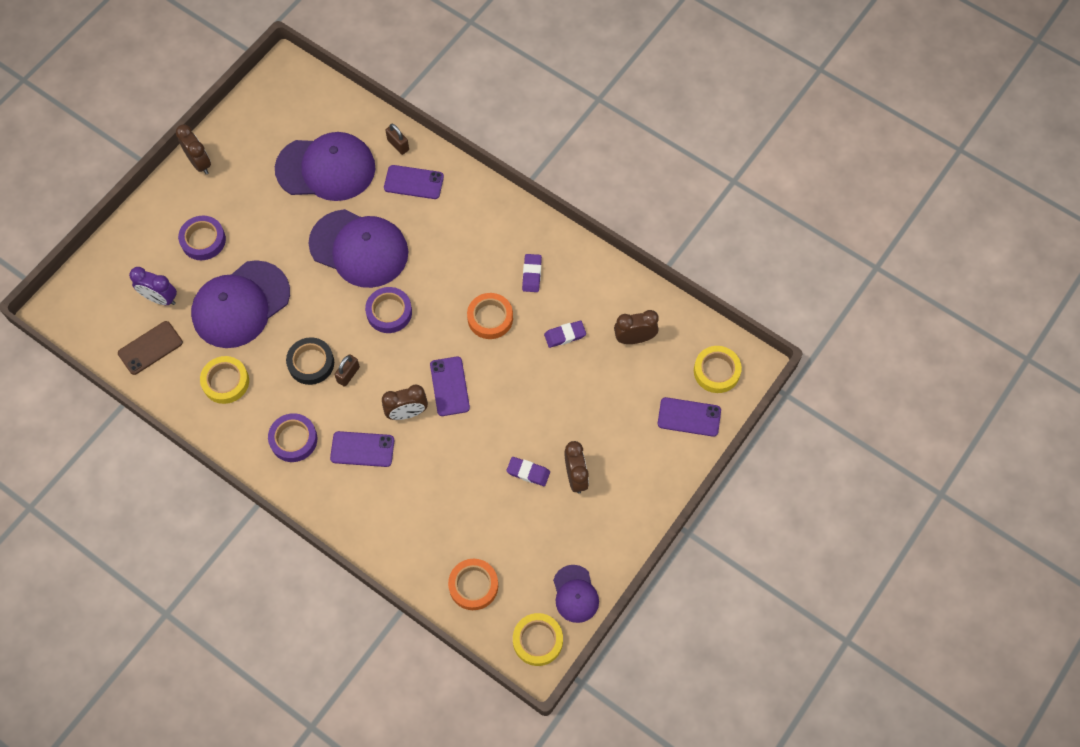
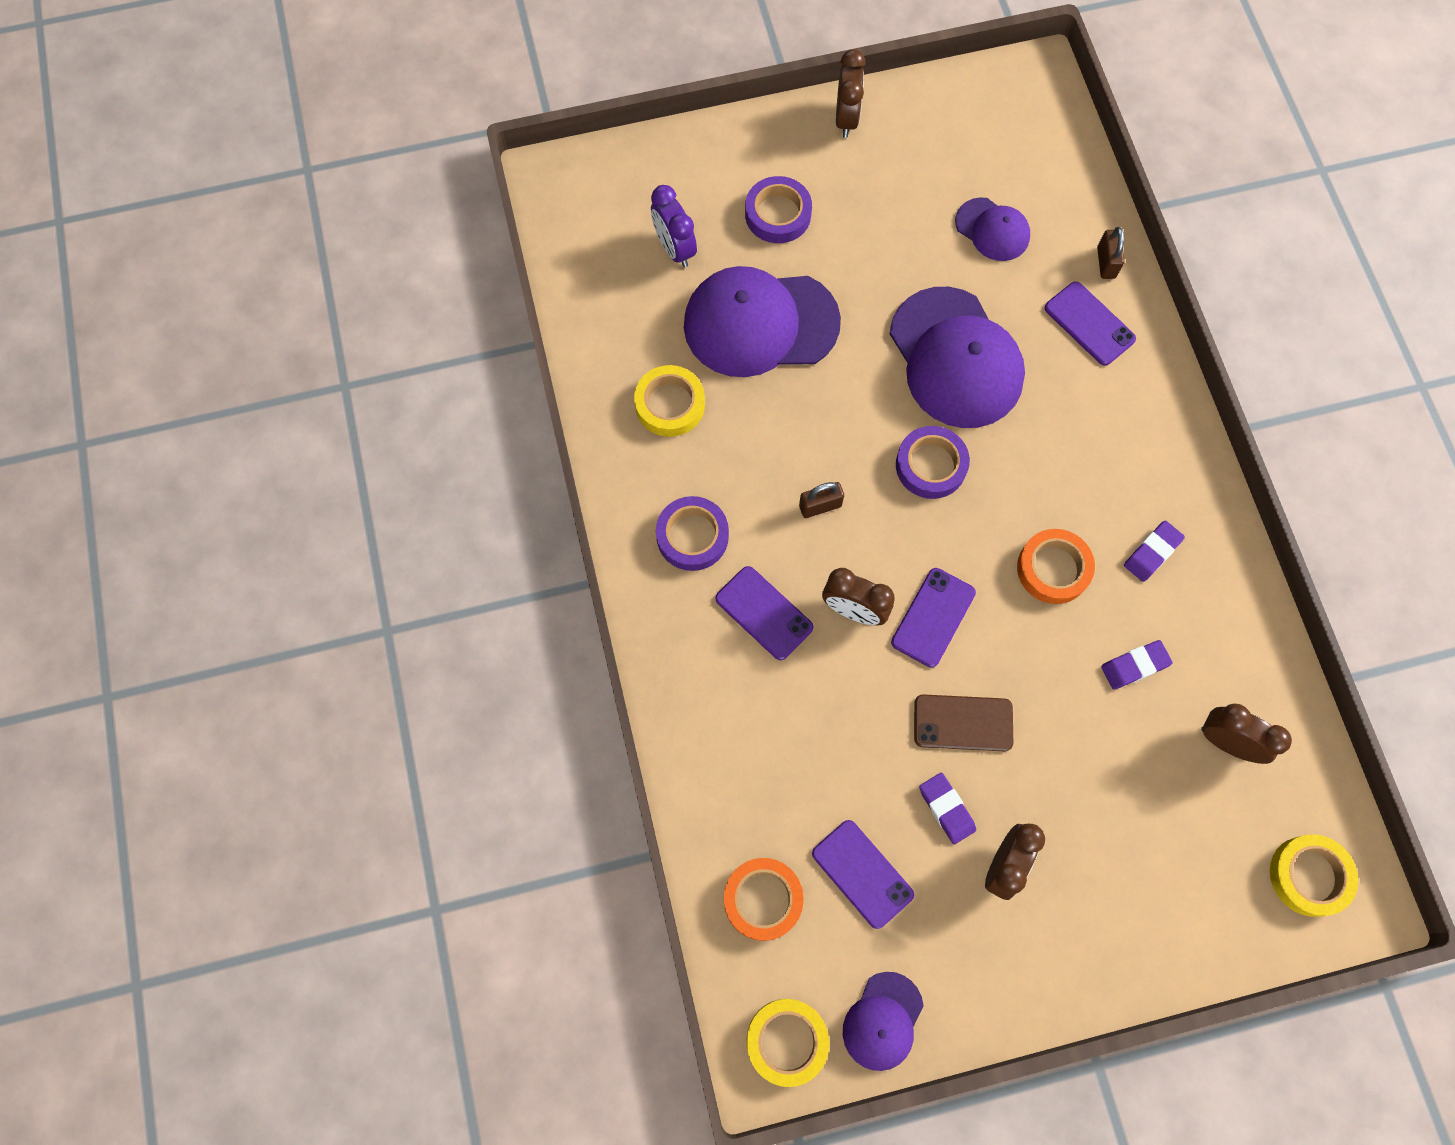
camera: 40 degrees right, 5 degrees up
(150, 348) = (617, 299): brown phone -> brown phone (963, 723)
(311, 363) = (786, 457): black tape -> none
(326, 168) = (992, 229): purple cap -> purple cap, size x0.52
(565, 335) = (1134, 666): purple eraser -> purple eraser turned 45 degrees counterclockwise
(689, 417) = (1221, 908): purple phone -> purple phone (862, 873)

